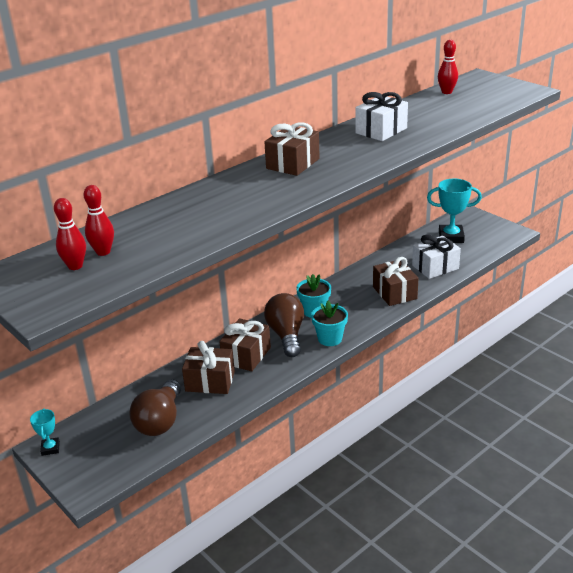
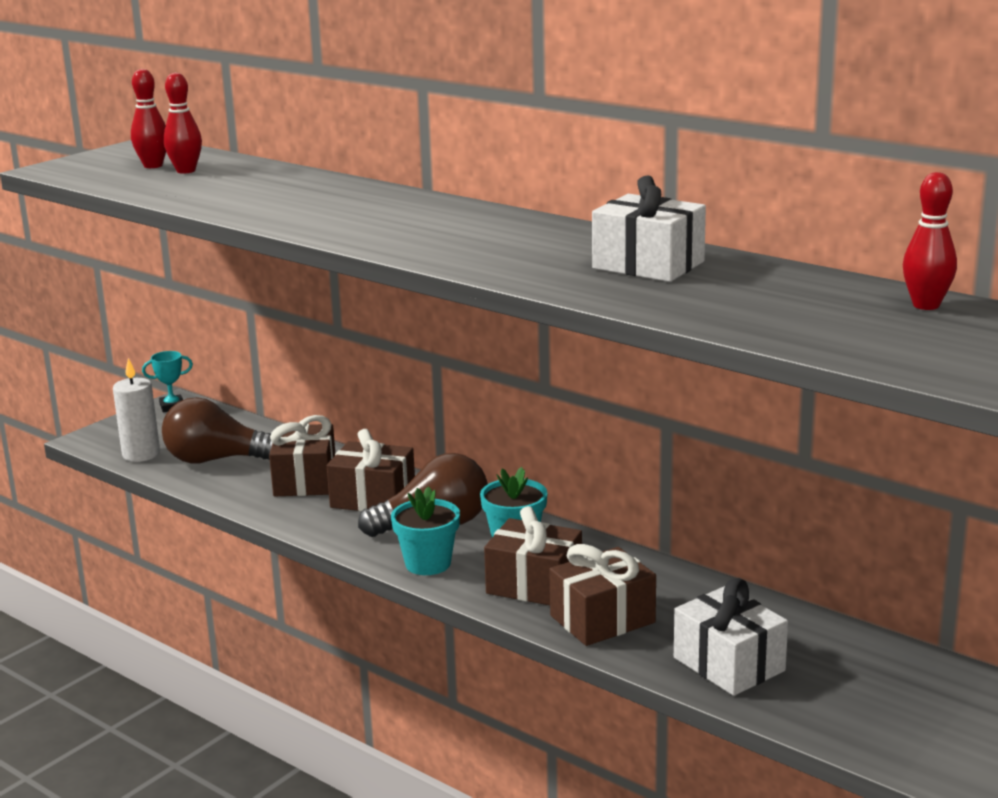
camera: 80 degrees right, 10 degrees down
(131, 459) = (141, 454): none -> white candle
(293, 164) = (473, 223): brown gift -> brown gift (534, 585)
(451, 237) = (887, 682): turquoise trophy -> none

